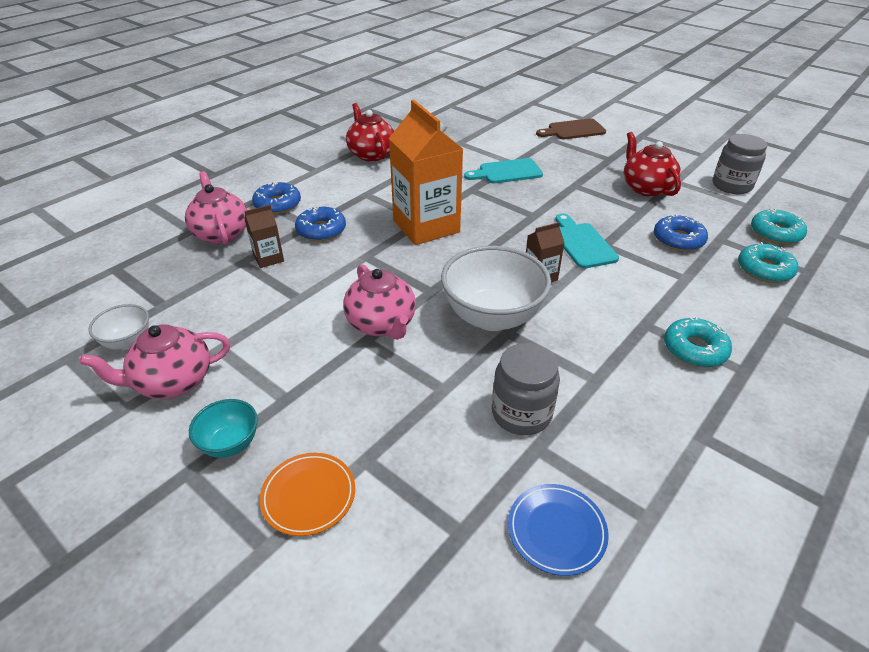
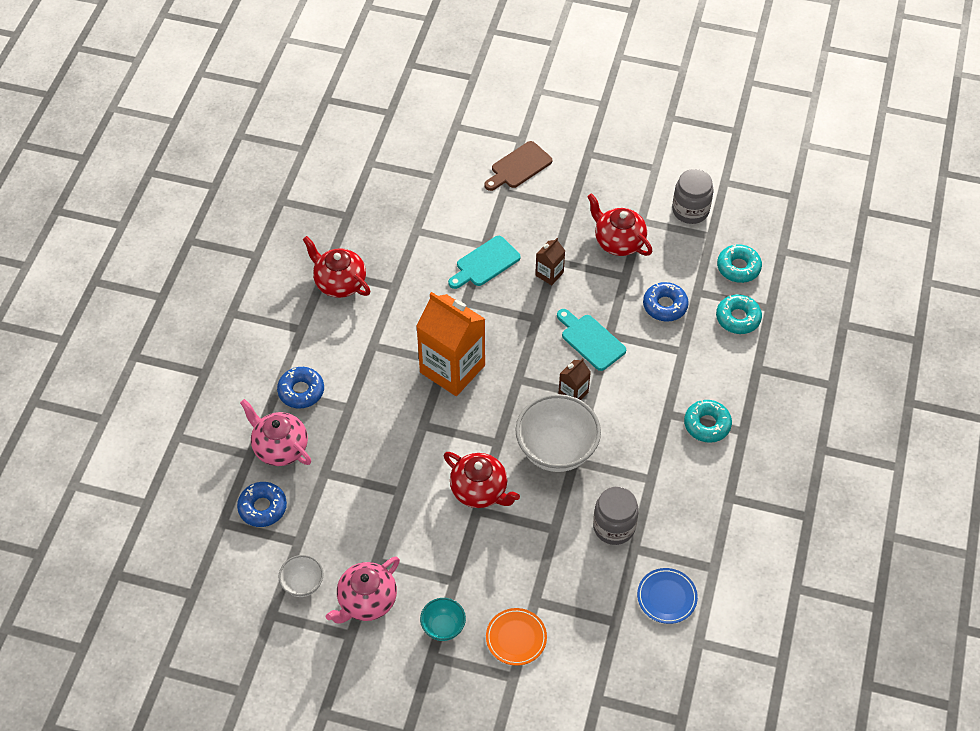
camera: 25 degrees left, 15 degrees up
(268, 258) = (344, 460): brown carton -> brown carton (549, 274)
(321, 230) = (365, 409): blue donut -> blue donut (262, 507)
(382, 324) = (480, 490): pink teapot -> red teapot

